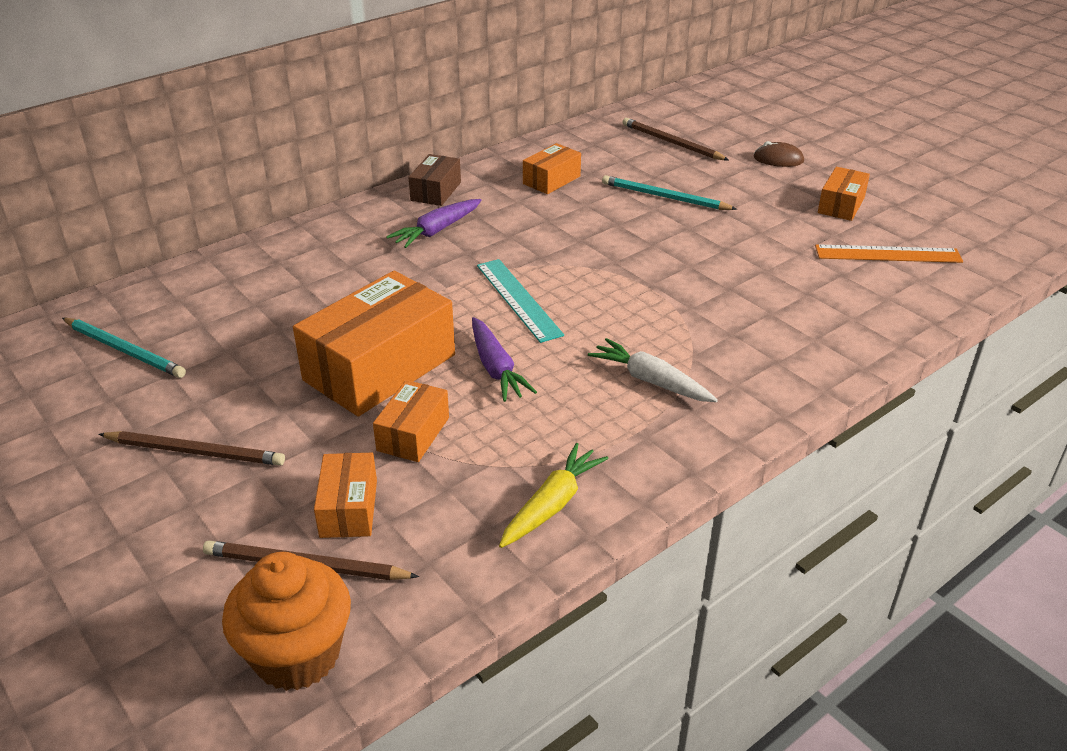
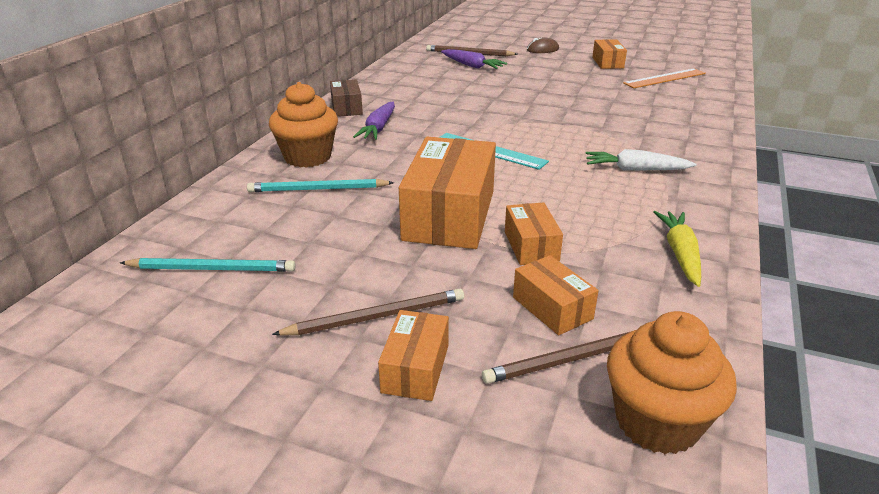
camera: 30 degrees left, 5 degrees down
(328, 248) = (307, 157): none -> orange cupcake
(496, 368) = (531, 191): purple carrot -> purple carrot (472, 66)
(551, 180) = (420, 85): orange box -> orange box (415, 368)
(664, 197) = (504, 79): turquoise pencil -> turquoise pencil (318, 189)

